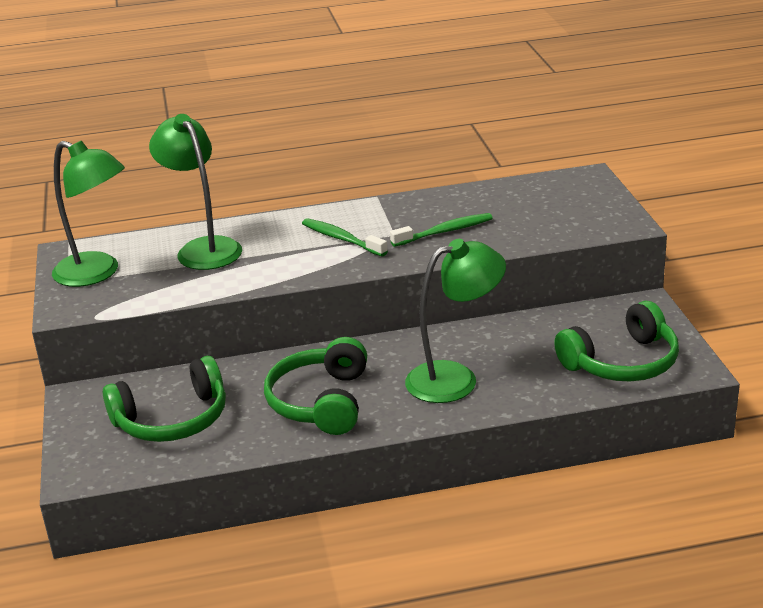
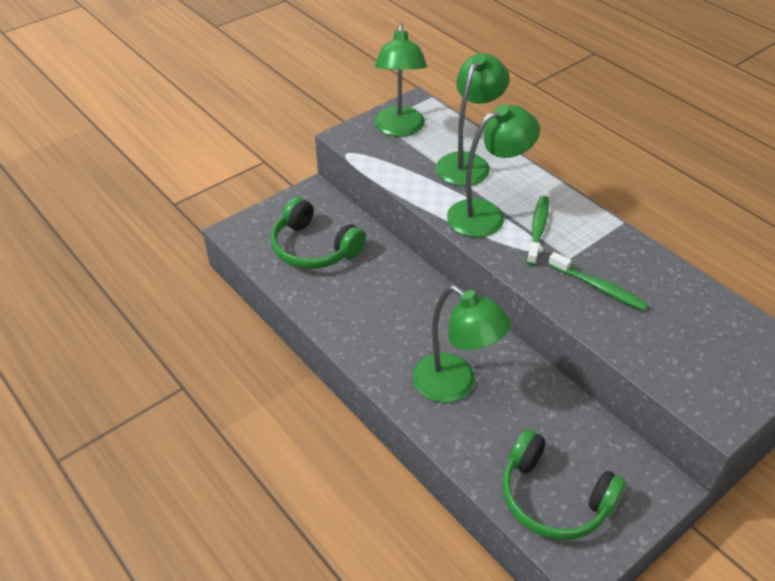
camera: 60 degrees right, 15 degrees up
(291, 259) = (486, 214): none -> green lamp
(321, 402) = (377, 316): green headphones -> none

